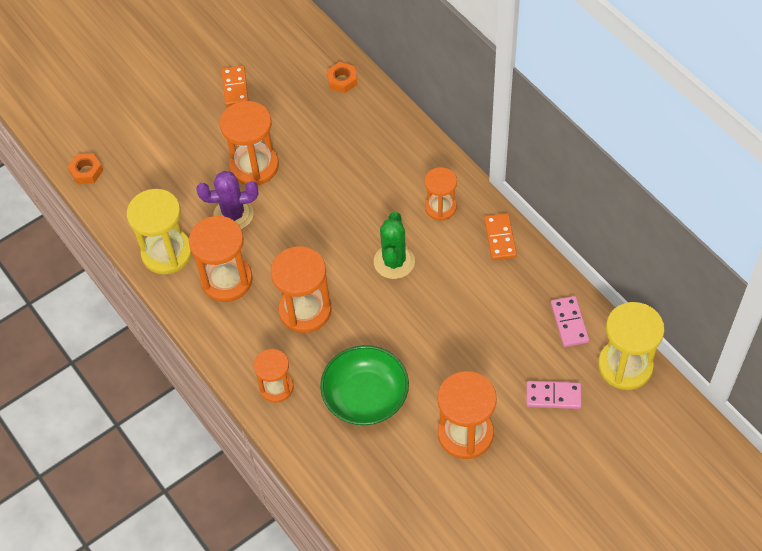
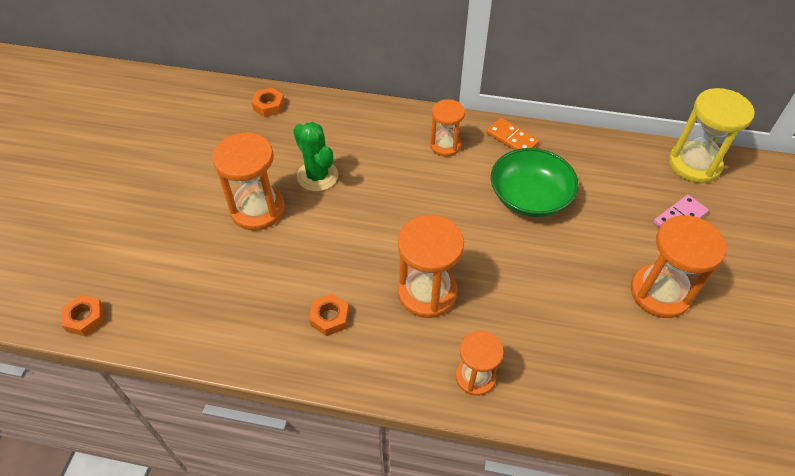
camera: 45 degrees left, 5 degrees down
(167, 253) = (246, 335): yellow hourglass -> none
(226, 280) = (329, 317): orange hourglass -> orange nut
(233, 215) = (278, 259): purple cactus -> none
(235, 87) = (177, 161): orange domino -> none
(365, 396) = (555, 324): green bowl -> green bowl (529, 197)
(394, 262) = (455, 205): green cactus -> green cactus (317, 176)
(569, 323) = (625, 162): pink domino -> none

